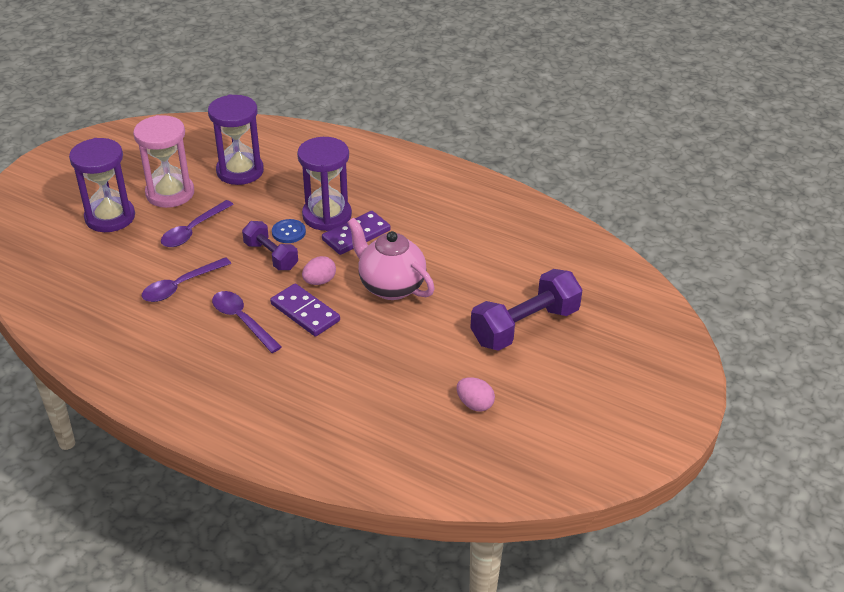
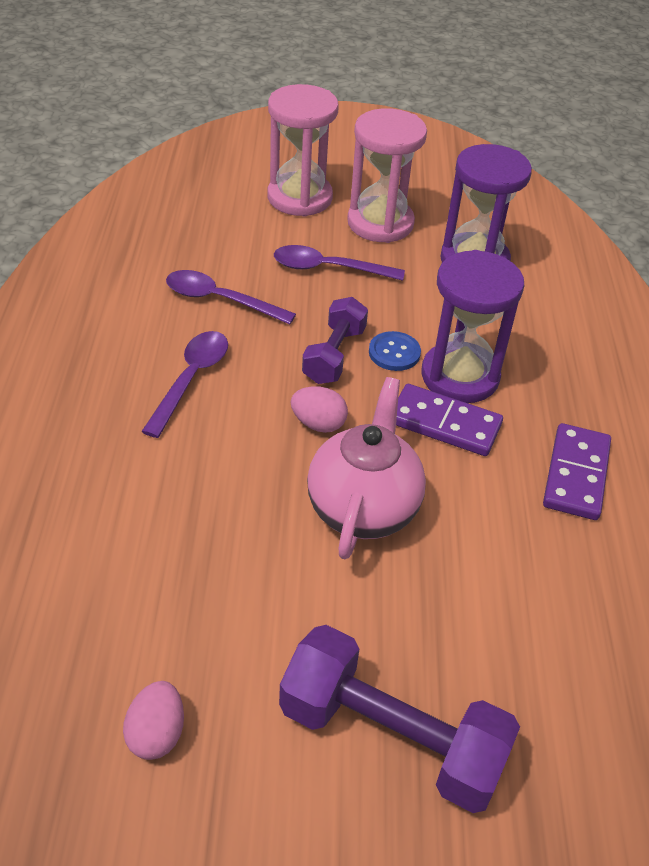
camera: 60 degrees right, 5 degrees up
(110, 217) = (299, 198): purple hourglass -> pink hourglass
(305, 312) = (245, 434): purple domino -> purple domino (576, 474)

